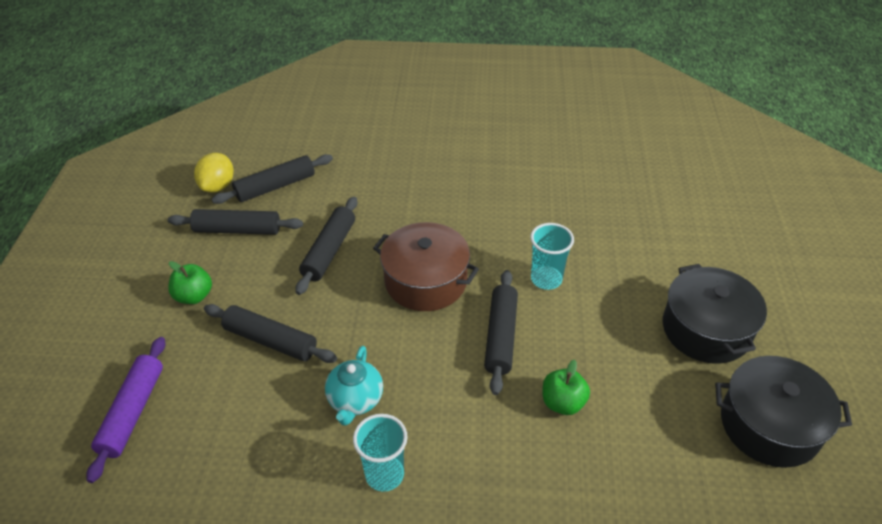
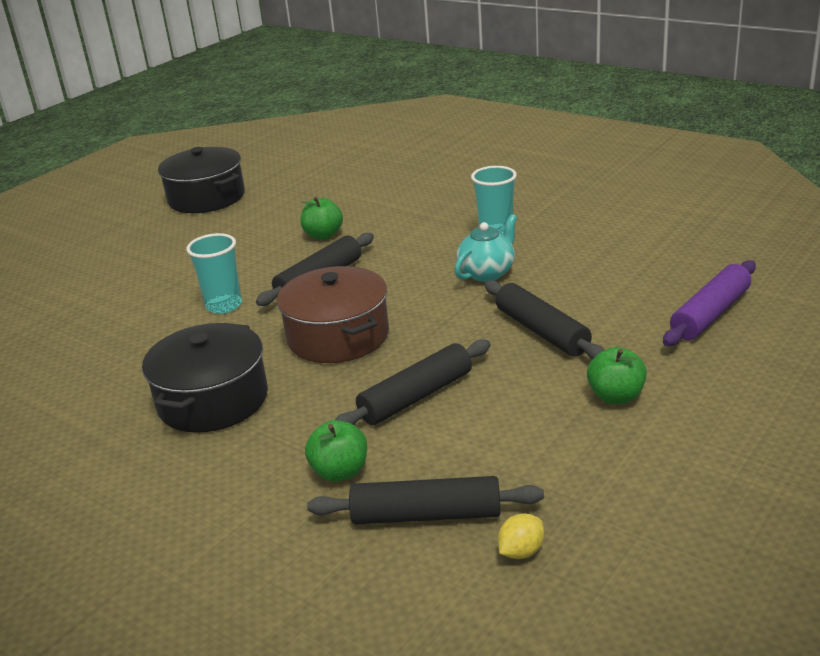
camera: 145 degrees left, 15 degrees down
(218, 186) = (521, 551): yellow lemon -> yellow lemon, size x0.60
(237, 230) = (522, 463): black rolling pin -> none
(338, 191) = (340, 472): none -> green apple
(706, 329) = (157, 244): black pot -> black pot (213, 400)

